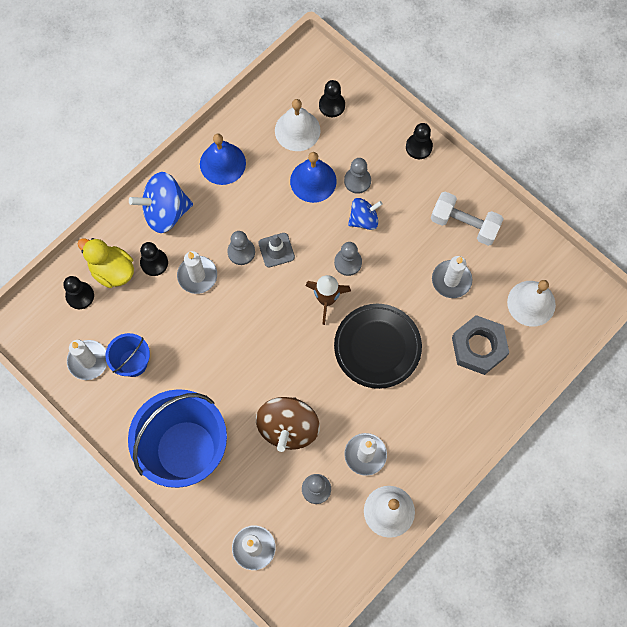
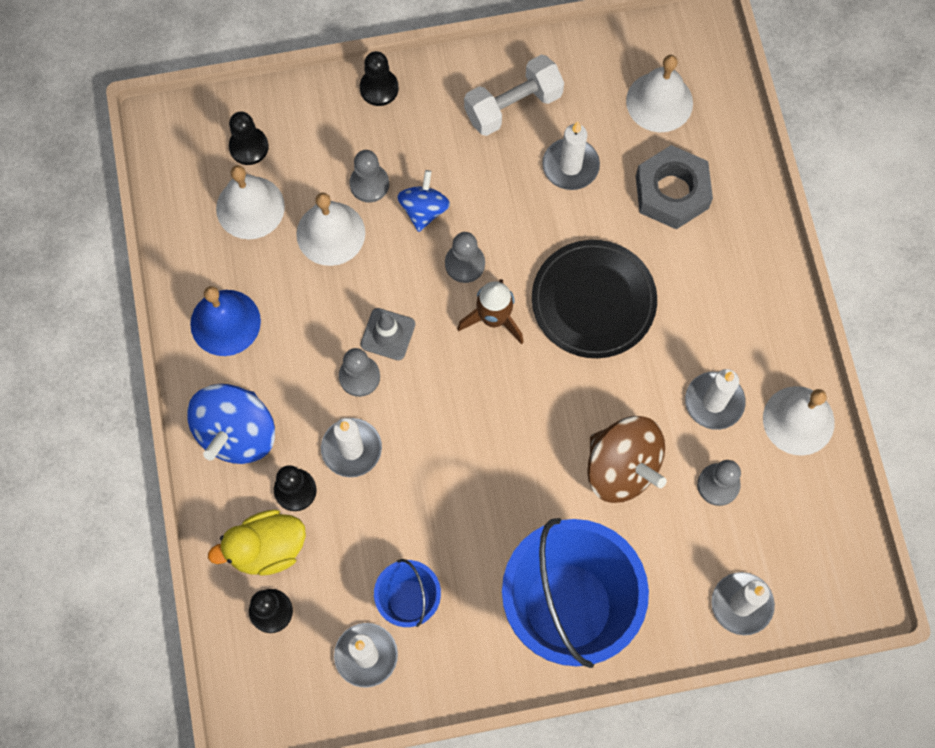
camera: 55 degrees left, 0 degrees up
(313, 181) = (330, 233): blue bell -> white bell

